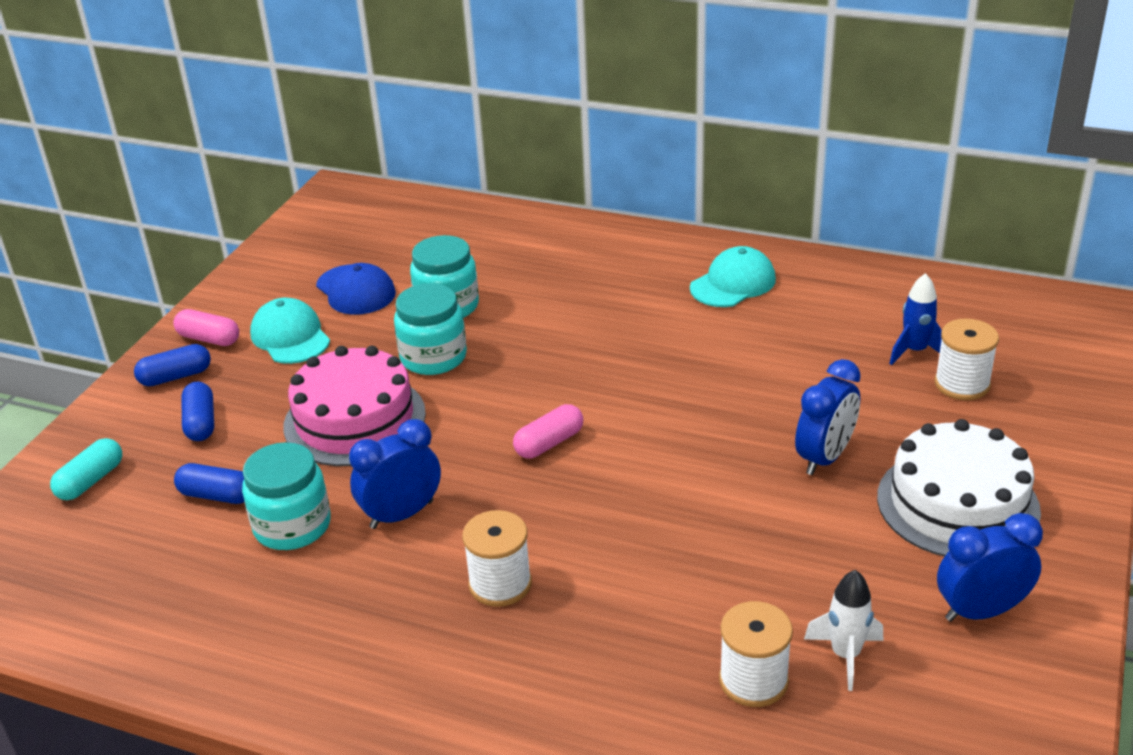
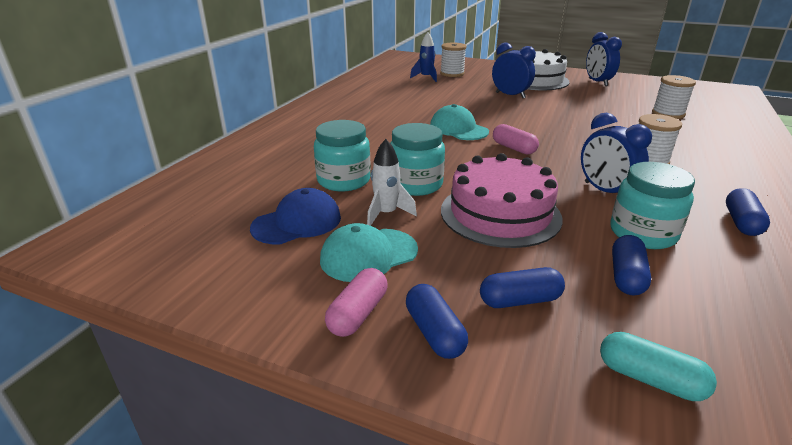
camera: 90 degrees left, 5 degrees down
(301, 626) = (741, 222): none -> blue capsule
(733, 283) = (352, 103): turquoise cap -> turquoise cap (458, 129)
(845, 655) = (639, 100): white rocket -> white rocket (386, 214)

